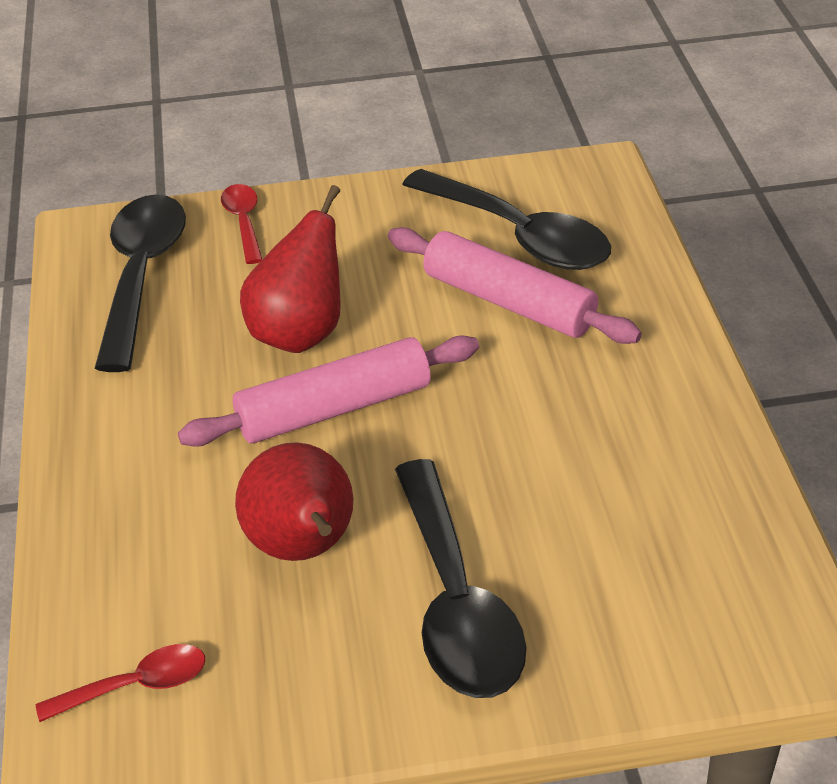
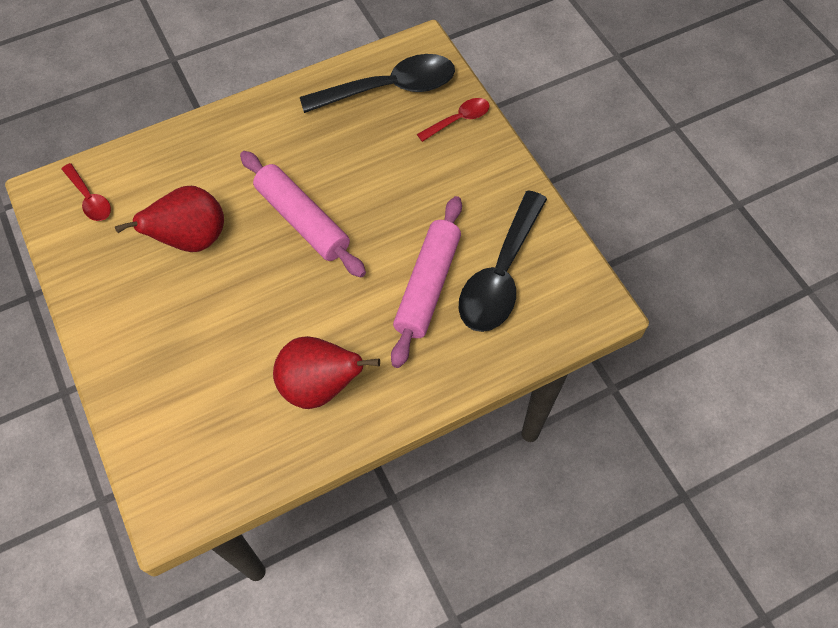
camera: 70 degrees right, 20 degrees up
(300, 333) = (363, 183): red pear -> red pear (320, 386)
(456, 602) = (167, 322): black spoon -> none

